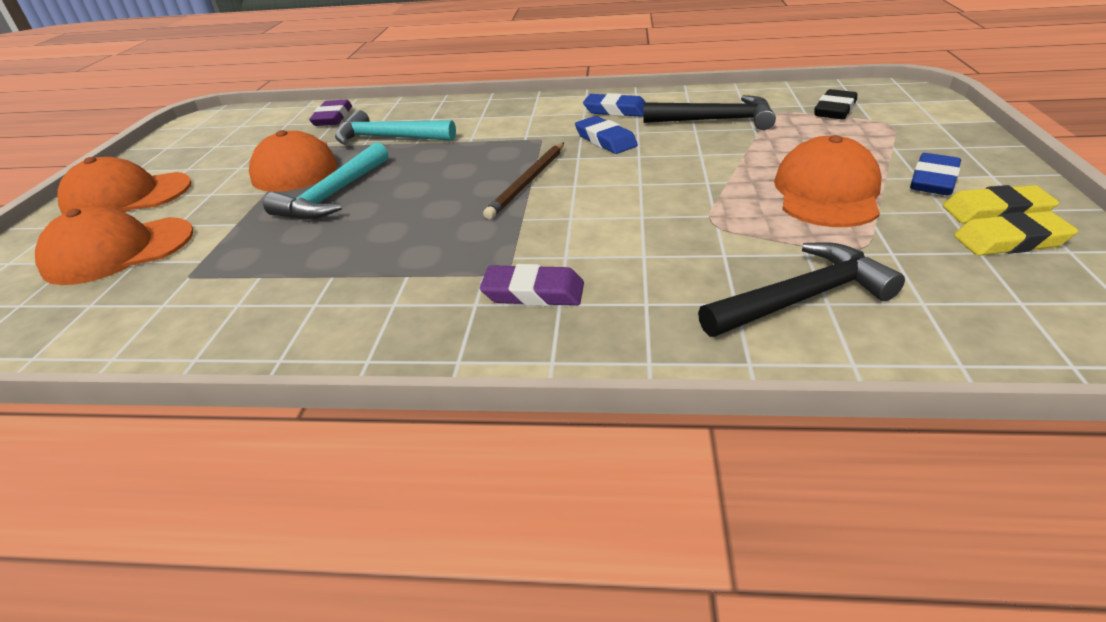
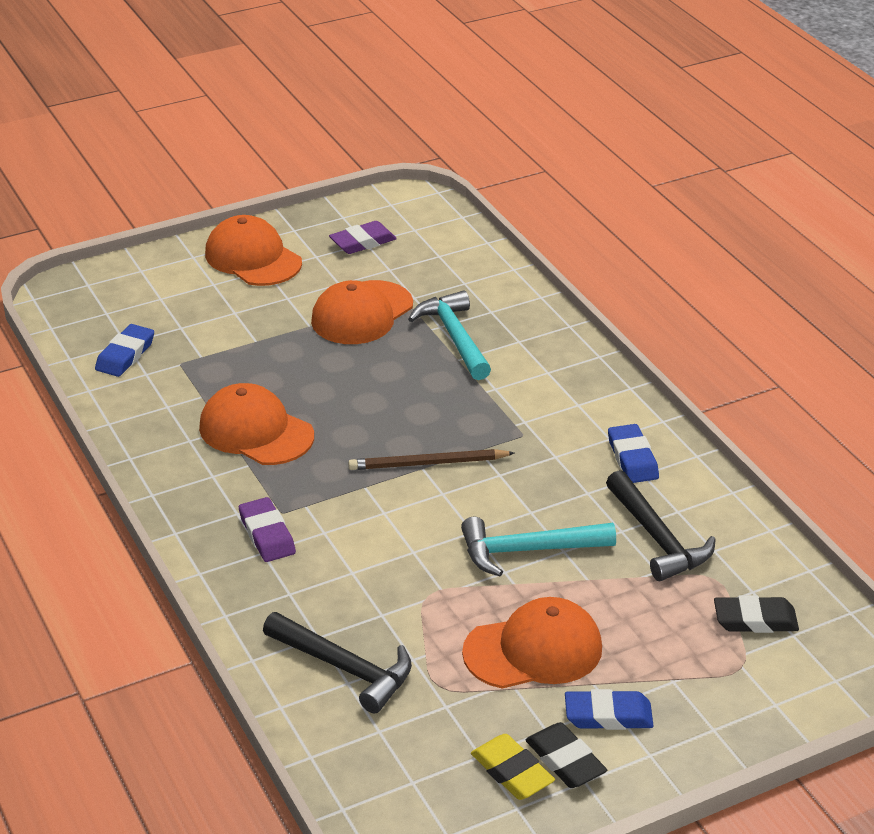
camera: 55 degrees right, 0 degrees up
(118, 251) = (185, 309): orange cap -> orange cap (256, 431)
(333, 118) = (472, 276): purple eraser -> purple eraser (363, 242)
(333, 195) = (329, 365): turquoise hammer -> turquoise hammer (527, 551)
(605, 140) = (550, 478): blue eraser -> blue eraser (125, 355)
(996, 211) = (565, 760): yellow eraser -> black eraser

